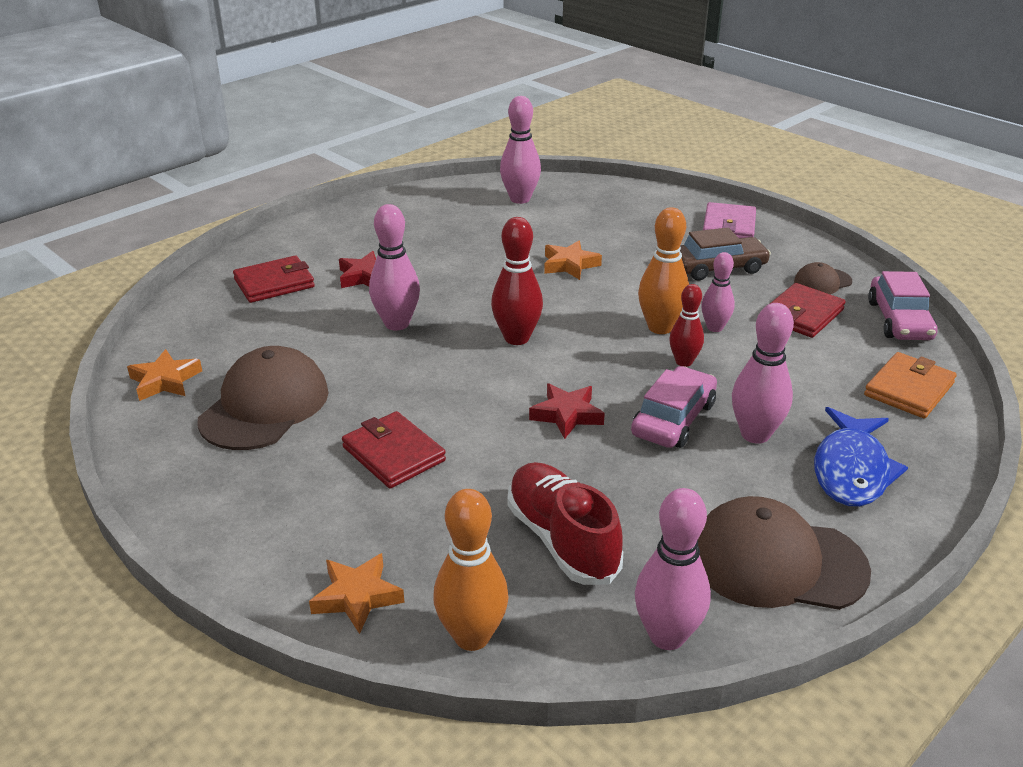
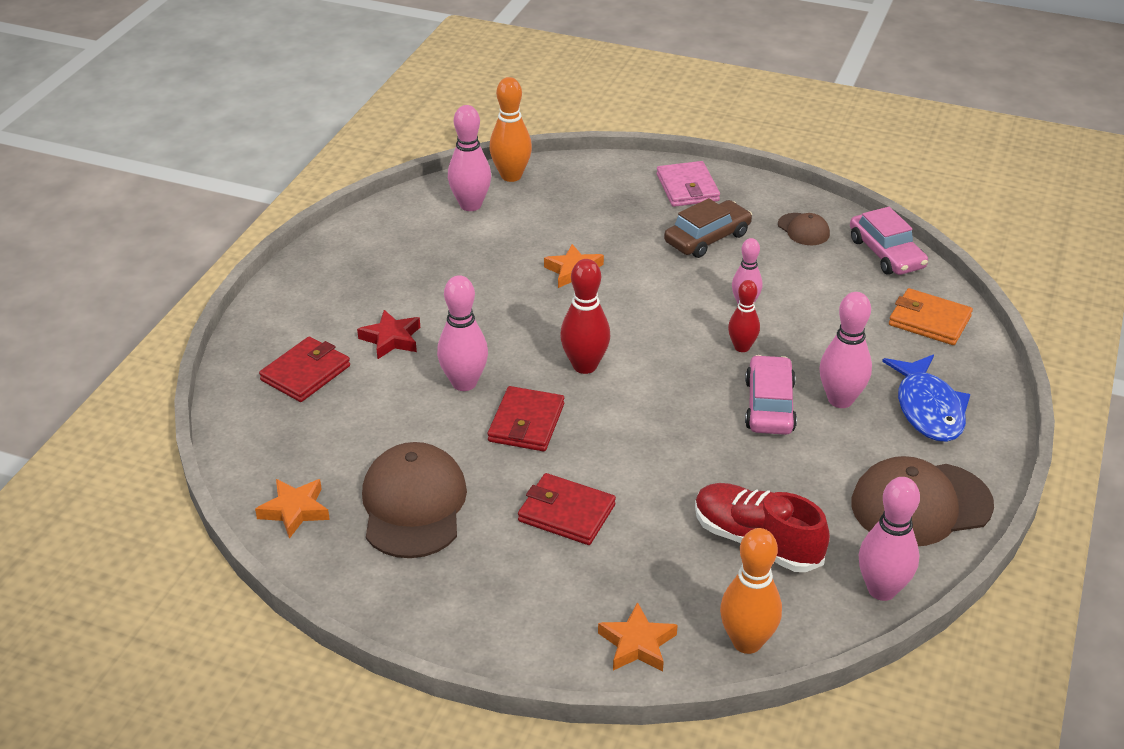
camera: 25 degrees left, 5 degrees up
(567, 415) = (682, 429): red star -> none
(660, 327) = (700, 317): orange bowling pin -> orange bowling pin (511, 176)
(802, 314) = (807, 269): red wallet -> red wallet (526, 423)
(822, 282) = (803, 229): brown cap -> brown cap turned 75 degrees counterclockwise
(909, 389) = (929, 321): orange wallet -> orange wallet turned 75 degrees counterclockwise

